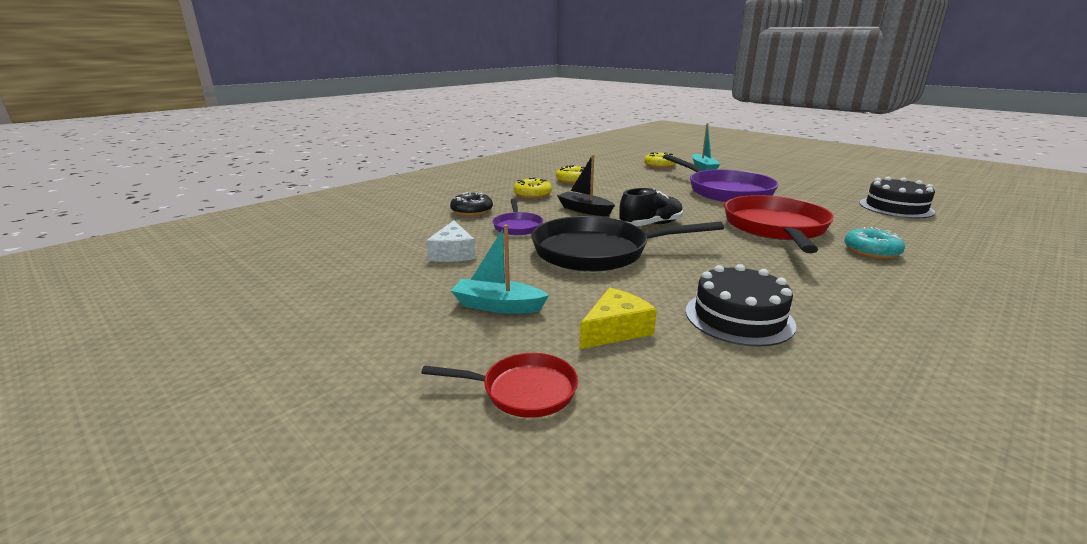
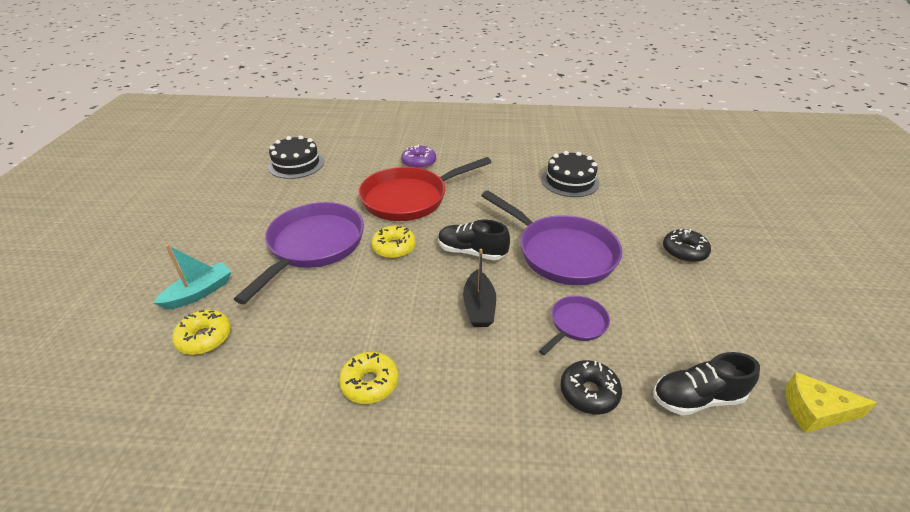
camera: 130 degrees left, 15 degrees up
(407, 230) = (697, 398): none -> black shoe
(453, 253) = (674, 322): white cheese -> none
(498, 306) = (684, 251): turquoise boat -> black donut
(523, 391) = (712, 208): red pan -> none
(532, 195) = (473, 382): yellow donut -> yellow donut (394, 248)
(597, 252) = (561, 253): black pan -> purple pan
(615, 330) = (637, 206): yellow cheese -> yellow cheese (815, 411)
(871, 251) = (419, 162): turquoise donut -> purple donut

